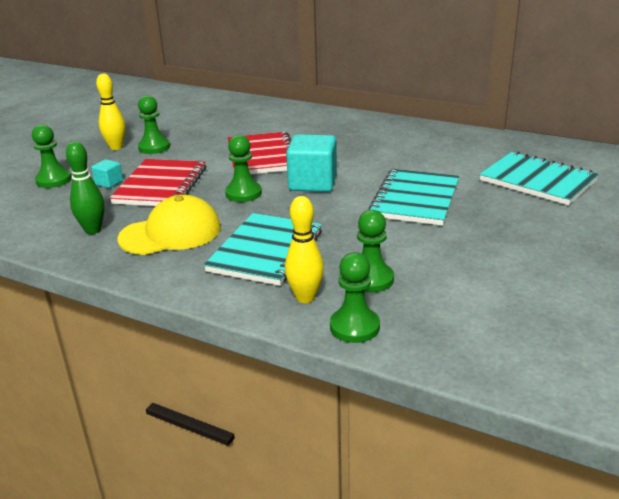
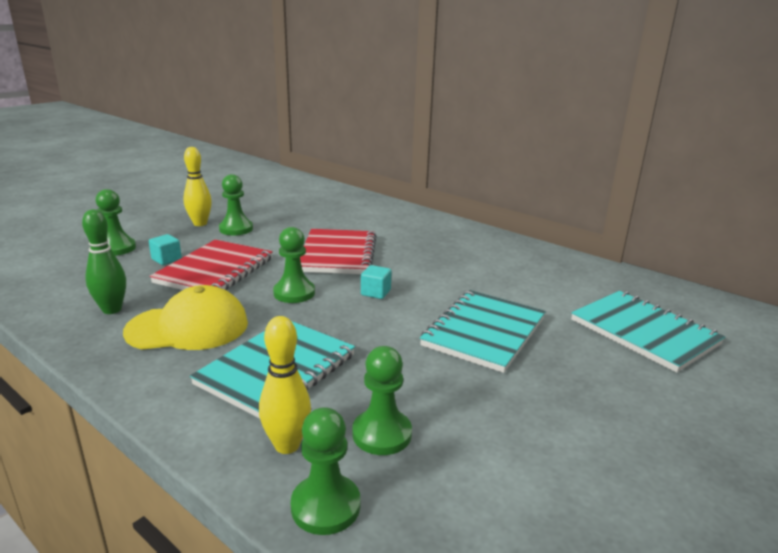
camera: 10 degrees right, 5 degrees down
(313, 183) = (375, 292): turquoise cube -> turquoise cube, size x0.48

